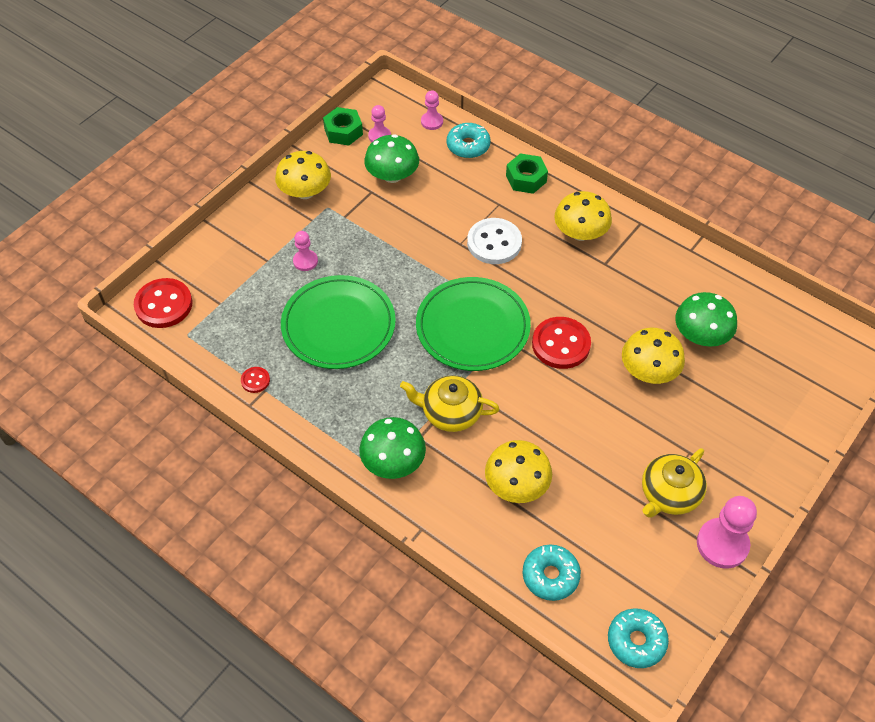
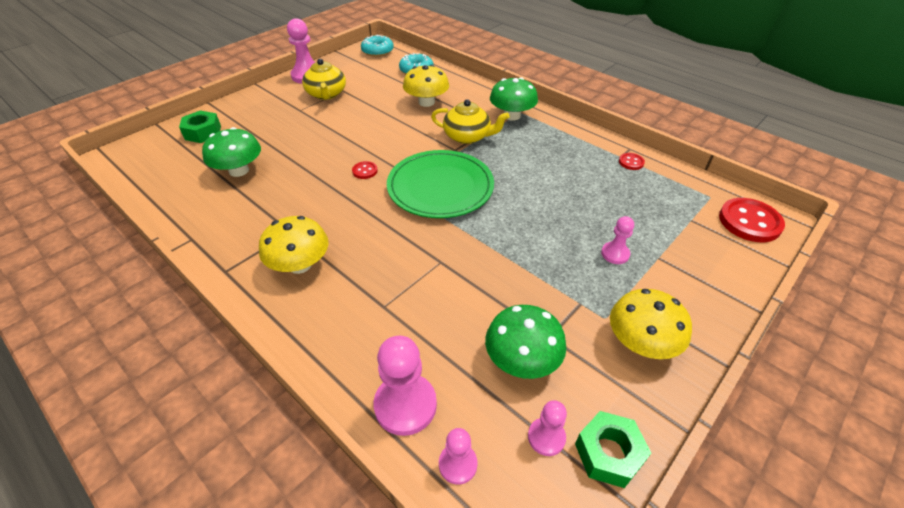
camera: 175 degrees left, 10 degrees down
(338, 325) = (566, 195): green plate -> none
(468, 146) = (405, 405): turquoise donut -> pink pawn
(494, 243) = (401, 260): white button -> none
(526, 178) = (337, 340): green nut -> green nut (203, 132)
(561, 344) = (365, 171): red button -> red button, size x0.48
(649, 370) = (300, 151): yellow mushroom -> none
(669, 494) = (326, 94): yellow teapot -> yellow teapot turned 120 degrees clockwise

